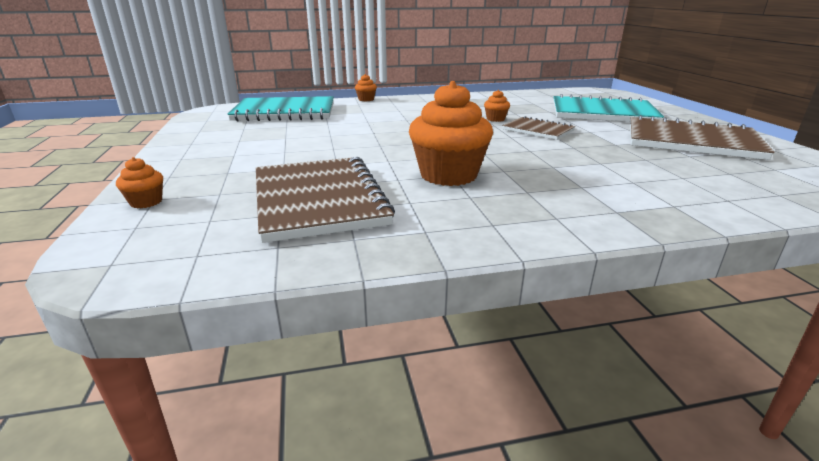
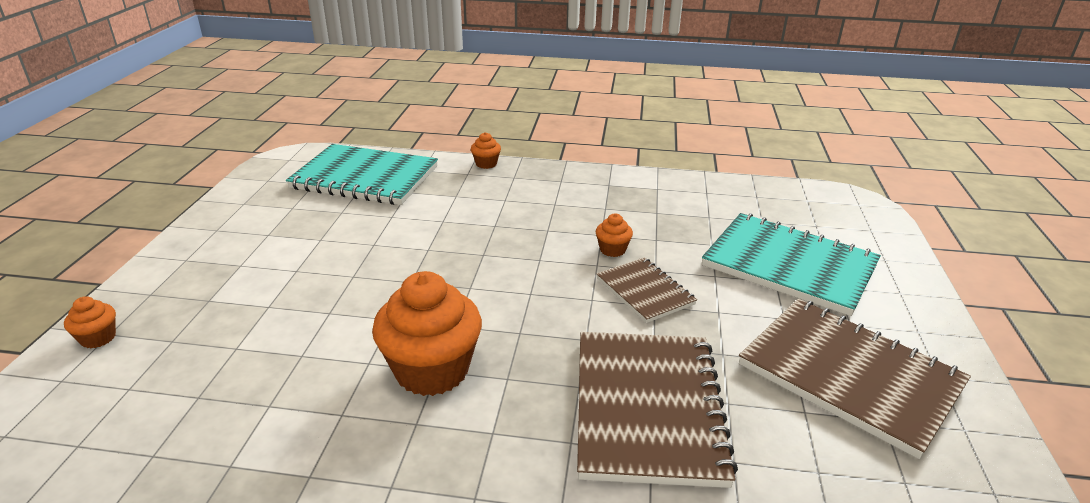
camera: 20 degrees right, 5 degrees up
(318, 199) = (254, 381): brown notebook -> brown notebook (648, 408)

